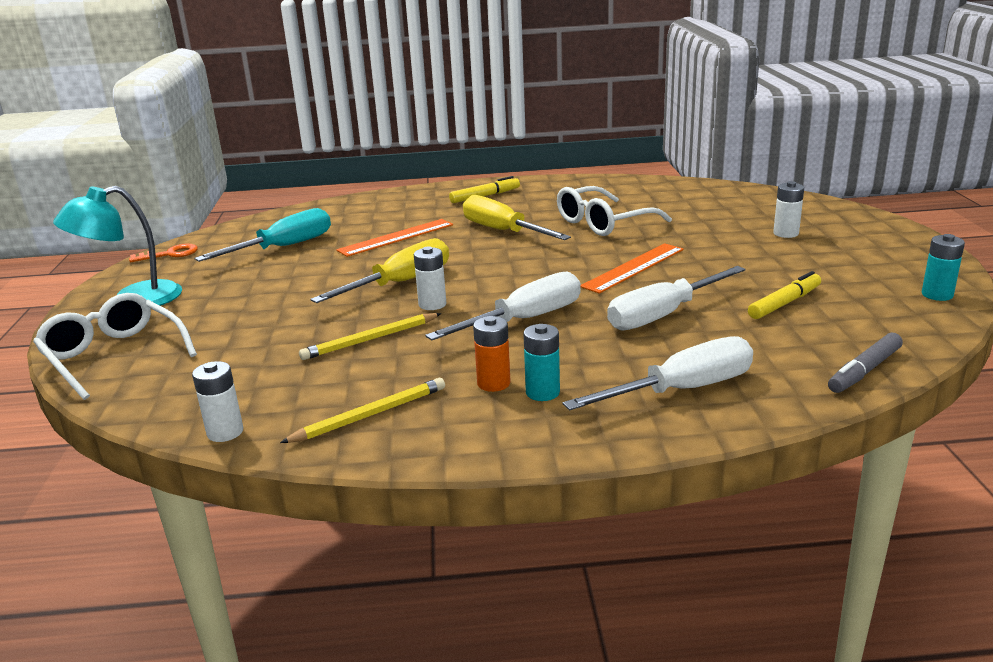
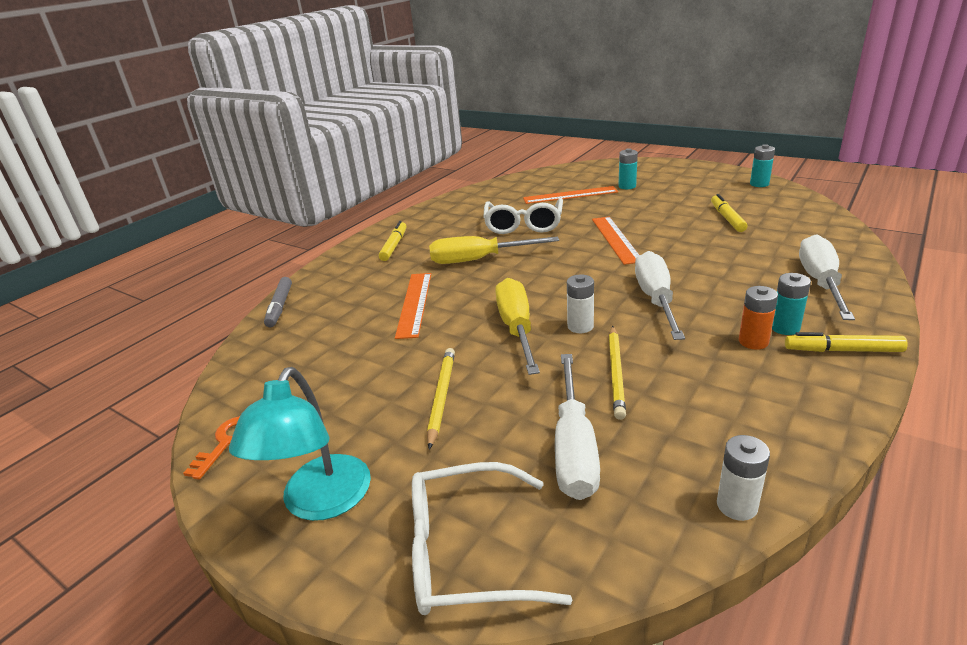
camera: 50 degrees left, 5 degrees up
(284, 247) = (337, 364): turquoise screwdriver -> none
(370, 415) = (764, 412): yellow pencil -> yellow pencil (441, 397)
(529, 431) = (842, 350): none -> yellow marker
(663, 315) = (703, 254): white screwdriver -> white screwdriver (574, 448)
(710, 218) = (570, 195): none -> orange ruler
(786, 233) = (627, 186): white battery -> turquoise battery
(864, 371) = (837, 229): grey marker -> grey marker (280, 307)

